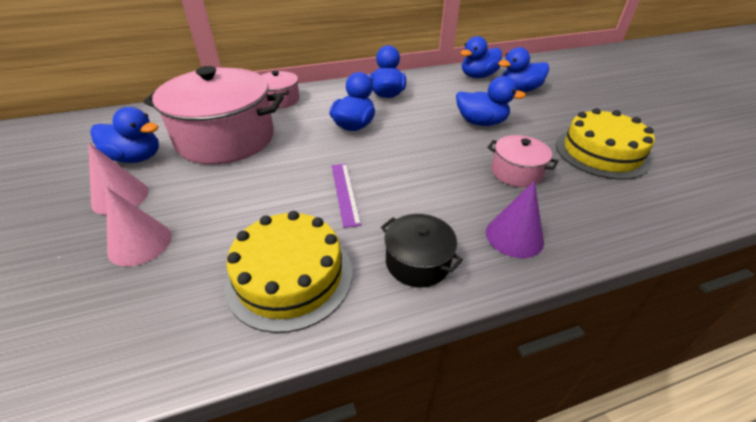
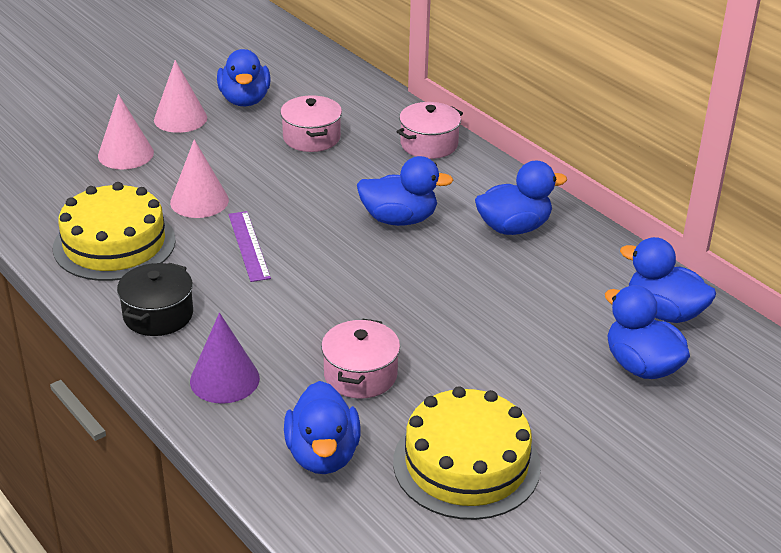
camera: 70 degrees right, 5 degrees down
(226, 138) = (311, 138): pink pot -> pink pot, size x0.48
(262, 208) = (199, 201): none -> pink cone
(345, 193) = (248, 246): purple ruler -> purple ruler turned 75 degrees counterclockwise
(481, 122) = (484, 331): blue duck -> blue duck (323, 455)

